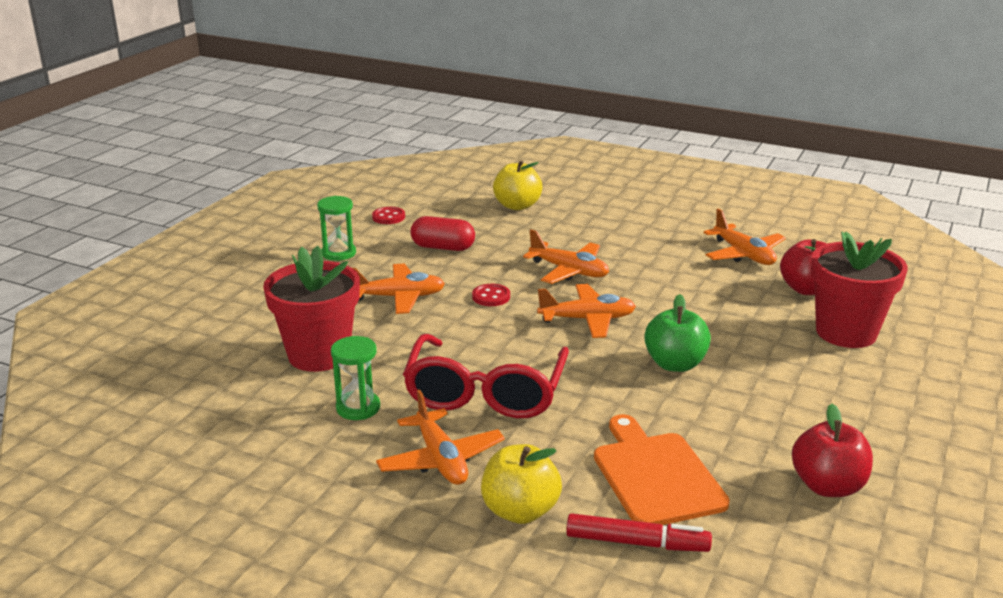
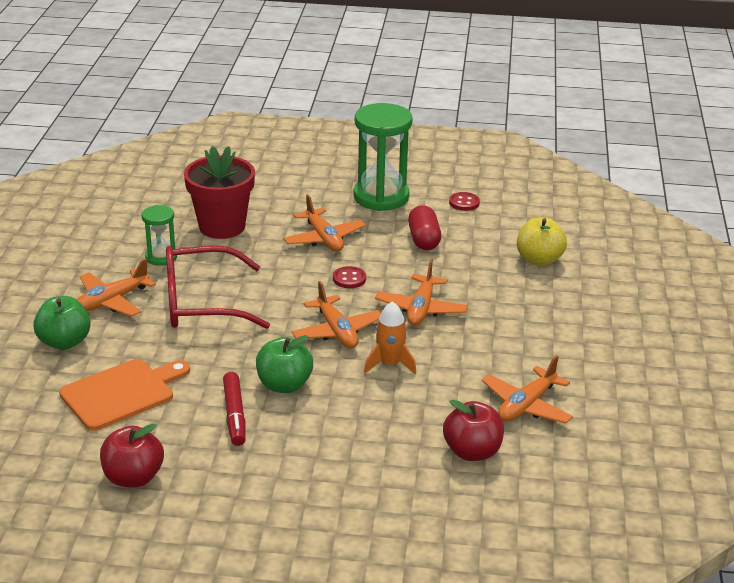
camera: 70 degrees right, 5 degrees up
(339, 253) = (381, 197): green hourglass -> green hourglass, size x1.91
(520, 511) = (64, 342): yellow apple -> green apple
(637, 543) = (42, 394): red marker -> red marker (234, 415)
(658, 302) = (390, 364): none -> orange rocket
(846, 332) = (393, 481): red flower pot -> none

